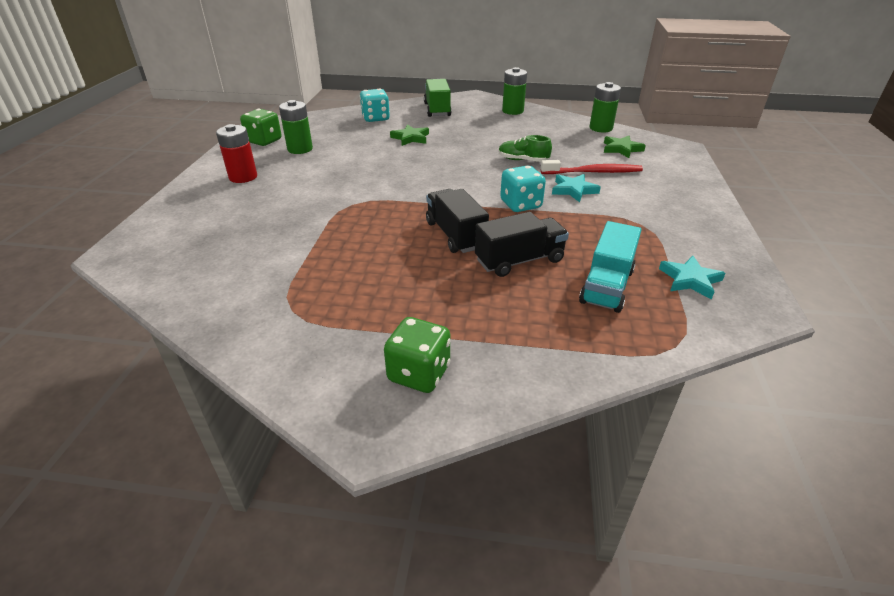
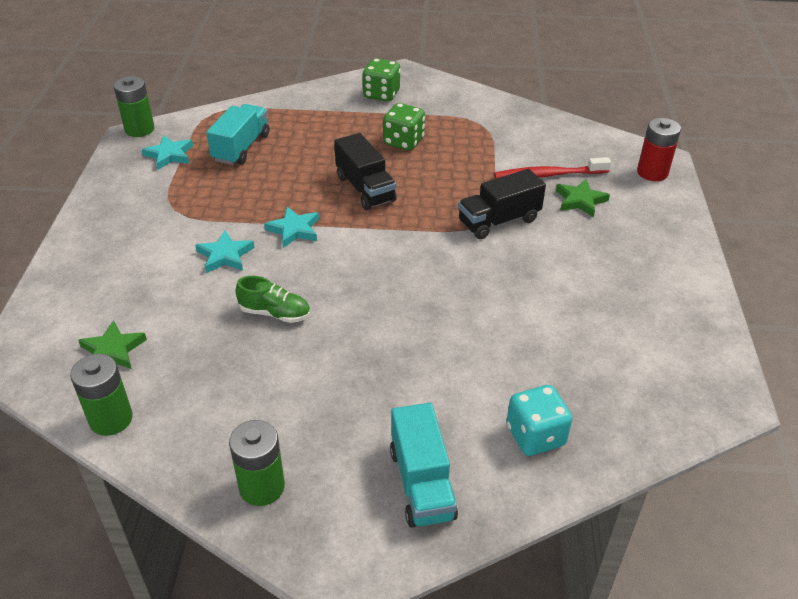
camera: 175 degrees right, 5 degrees up
(243, 177) = (639, 261): red battery -> red battery (652, 172)
(264, 141) = (681, 345): green dice -> green dice (403, 142)
(300, 149) = (610, 326): green battery -> green battery (139, 129)
(410, 138) = (450, 366): green star -> green star (580, 200)
(437, 110) = (421, 483): green truck -> turquoise truck
(519, 261) = (307, 166): black truck -> black truck (499, 221)
(520, 205) = (294, 230): turquoise dice -> turquoise star
(593, 172) = (185, 291): red toothbrush -> red toothbrush (548, 175)

